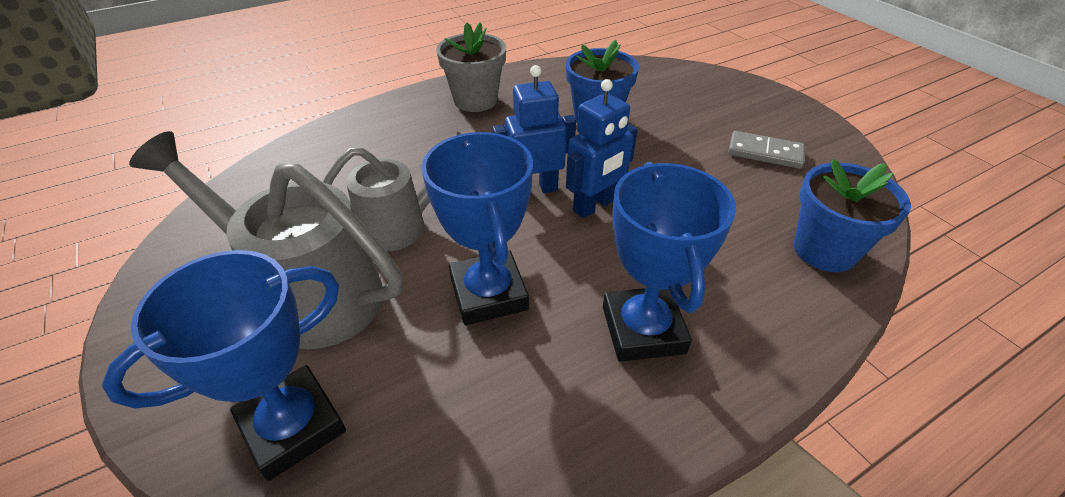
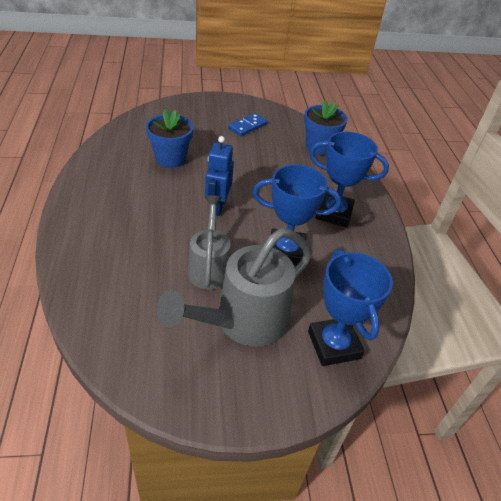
camera: 70 degrees left, 0 degrees up
(475, 100) = (101, 196): grey flower pot -> none
(594, 205) = (246, 192): blue robot -> none
(765, 153) = (247, 126): grey domino -> blue domino

